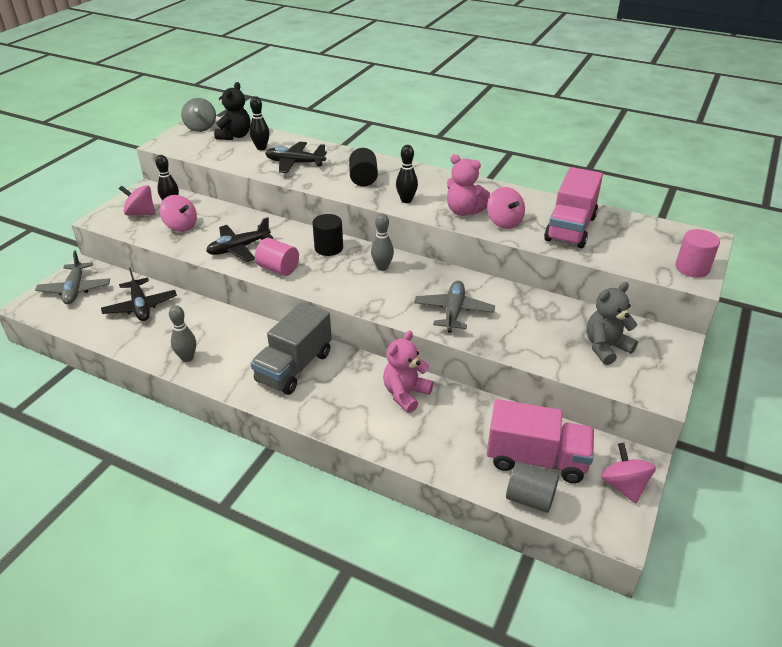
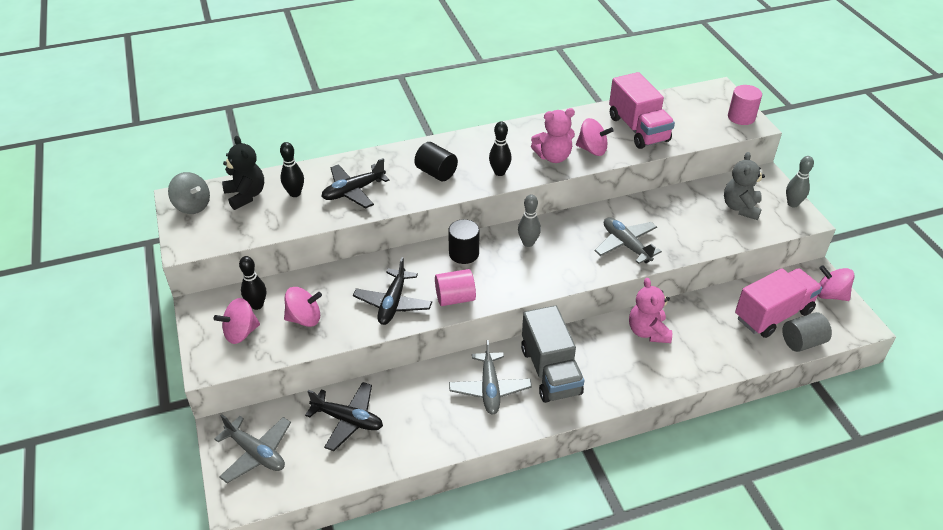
camera: 45 degrees left, 5 degrees up
(187, 358) = (462, 428): grey bowling pin -> grey bowling pin (792, 204)
(240, 348) = (490, 388): none -> grey plane

